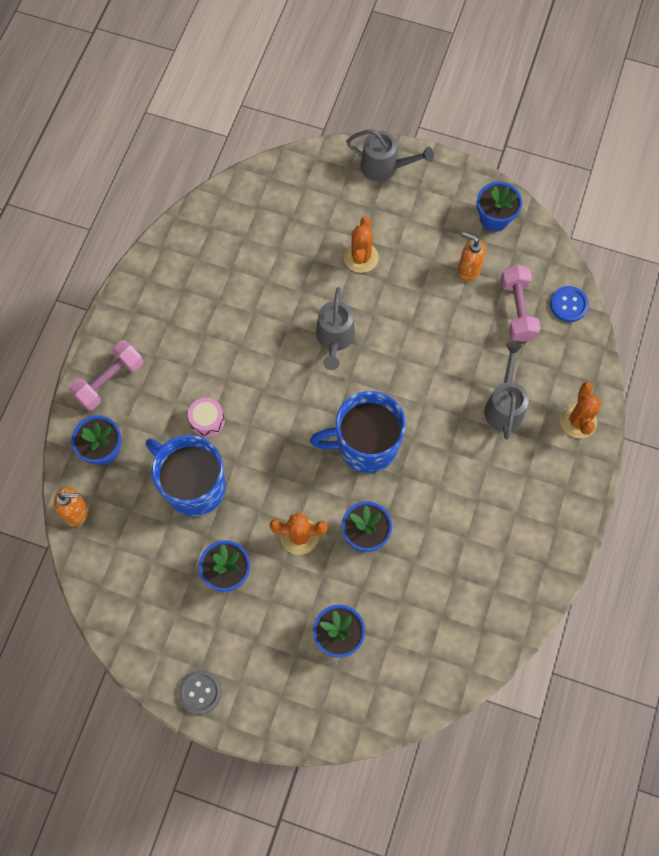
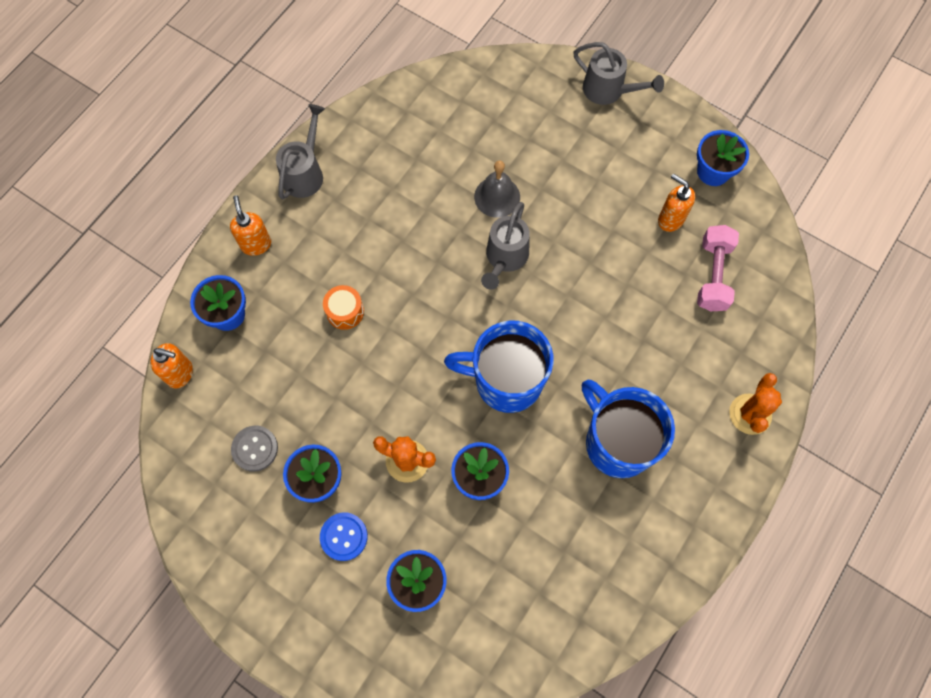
camera: 15 degrees right, 0 degrees up
(110, 381) = (256, 244): pink dumbbell -> orange soap dispenser
(193, 486) = (310, 377): blue mug -> blue mug (617, 442)
(200, 692) = (251, 604): grey button -> grey button (255, 449)
(207, 421) = (345, 311): pink drum -> orange drum
(312, 286) = (497, 196): none -> grey bell
(361, 257) = (557, 179): orange cactus -> none
(504, 405) = (671, 375): grey watering can -> grey watering can (305, 172)
(568, 305) = (772, 283): blue button -> blue button (344, 536)

